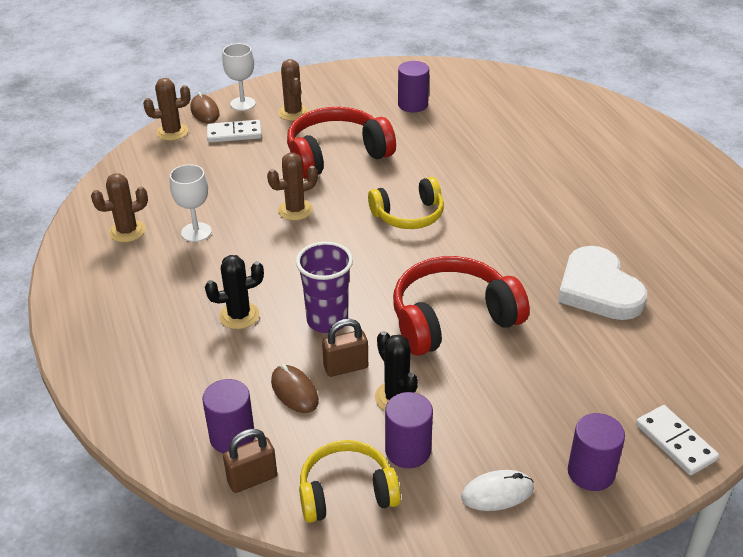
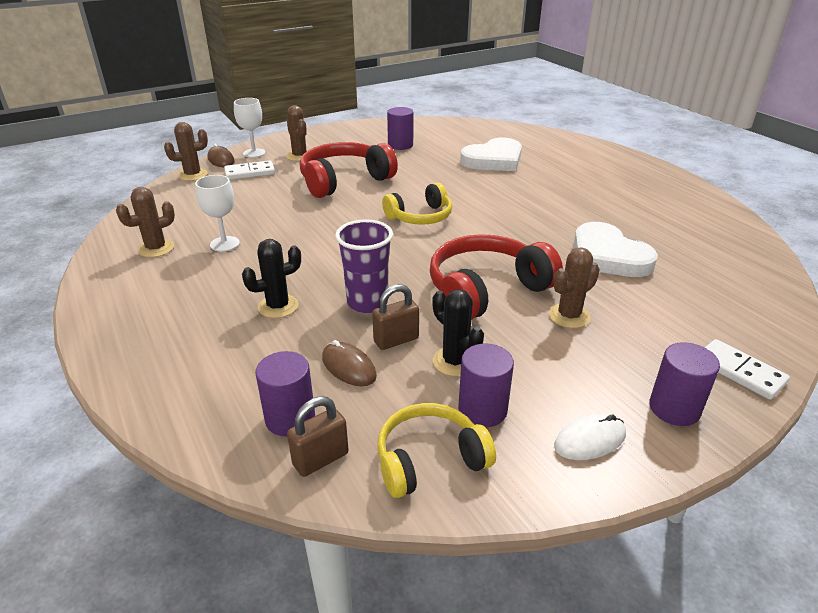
camera: 10 degrees left, 5 degrees down
(295, 210) = (316, 221): brown cactus -> brown cactus (569, 316)
(517, 137) = (494, 160): none -> white heart

